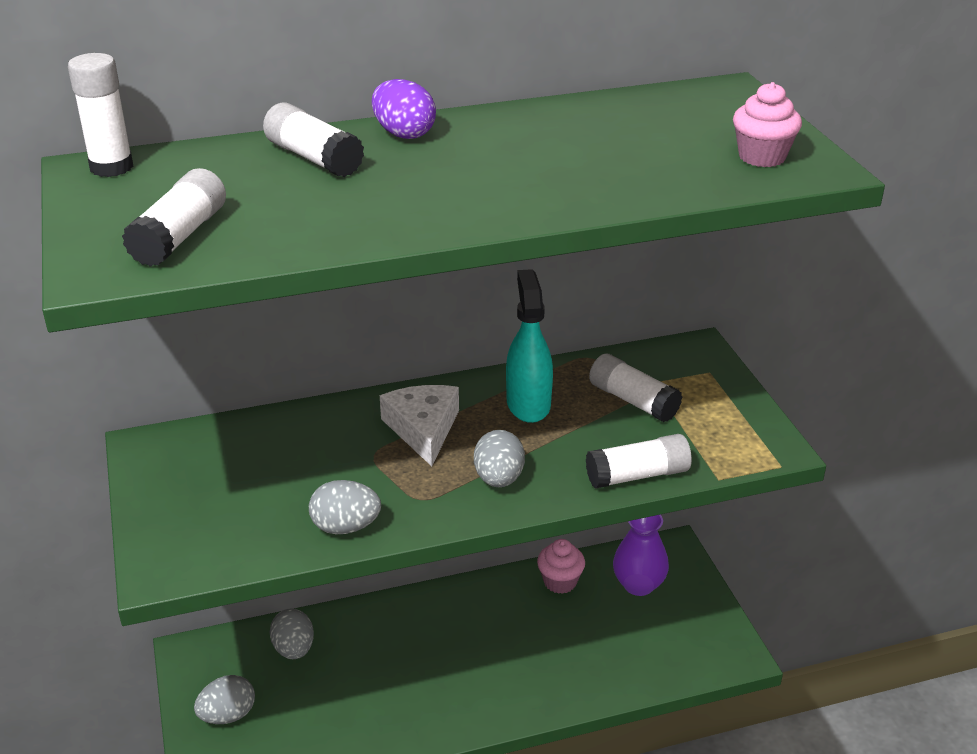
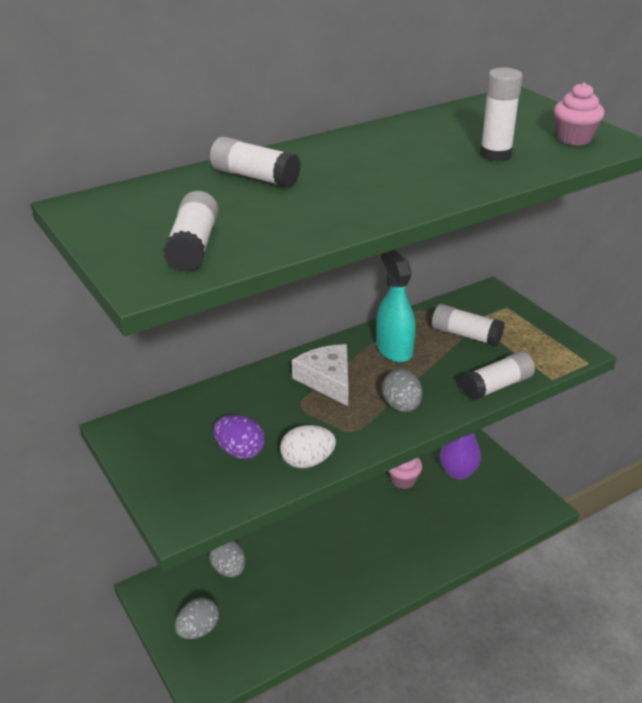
camera: 15 degrees left, 0 degrees up
(111, 167) = (97, 203): white glue stick -> white glue stick (495, 155)
(346, 527) = (307, 461): grey egg -> white egg
(404, 134) = (310, 152): purple egg -> purple egg (240, 451)

